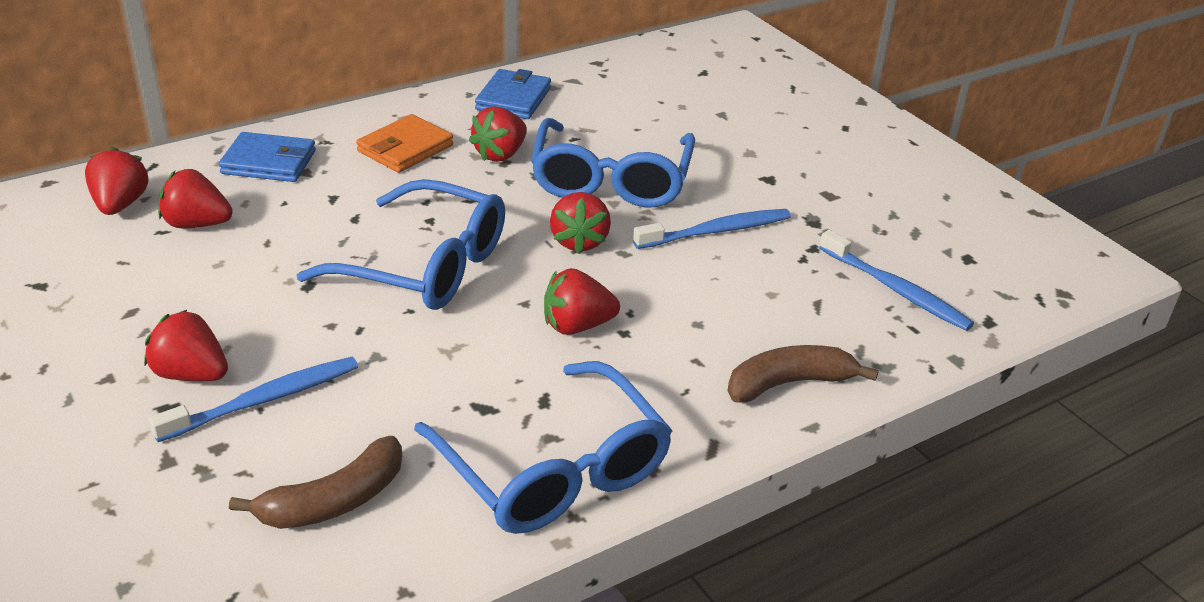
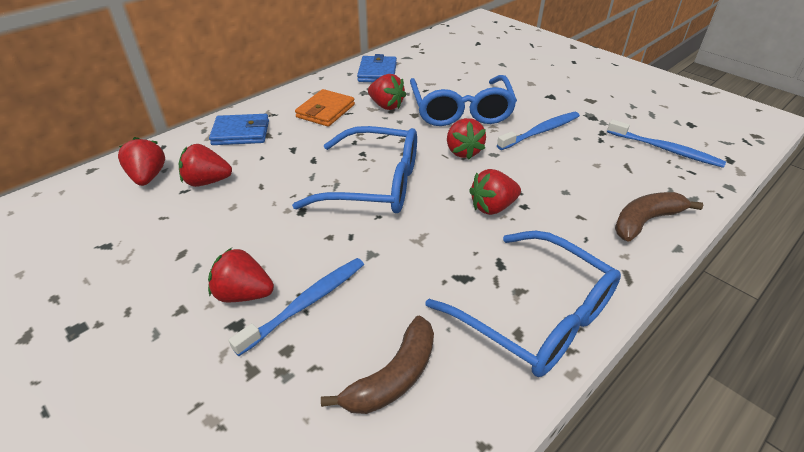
camera: 10 degrees left, 5 degrees up
(500, 154) = (386, 106): red strawberry -> red strawberry turned 75 degrees counterclockwise

